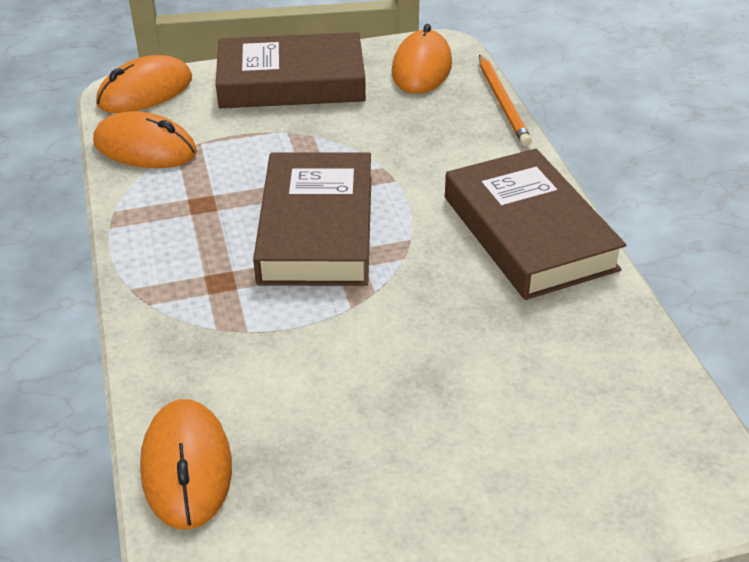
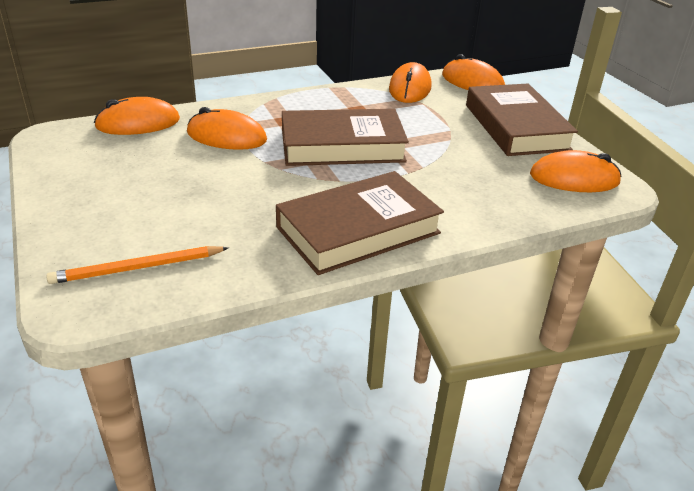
camera: 80 degrees right, 5 degrees down
(265, 348) = (226, 137): none -> orange mouse
(502, 102) = (545, 219): orange pencil -> orange pencil (138, 268)

